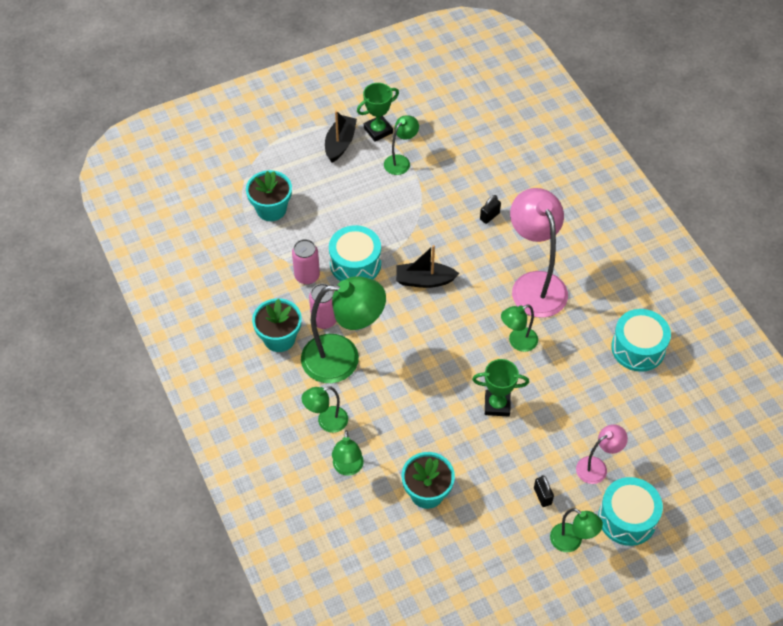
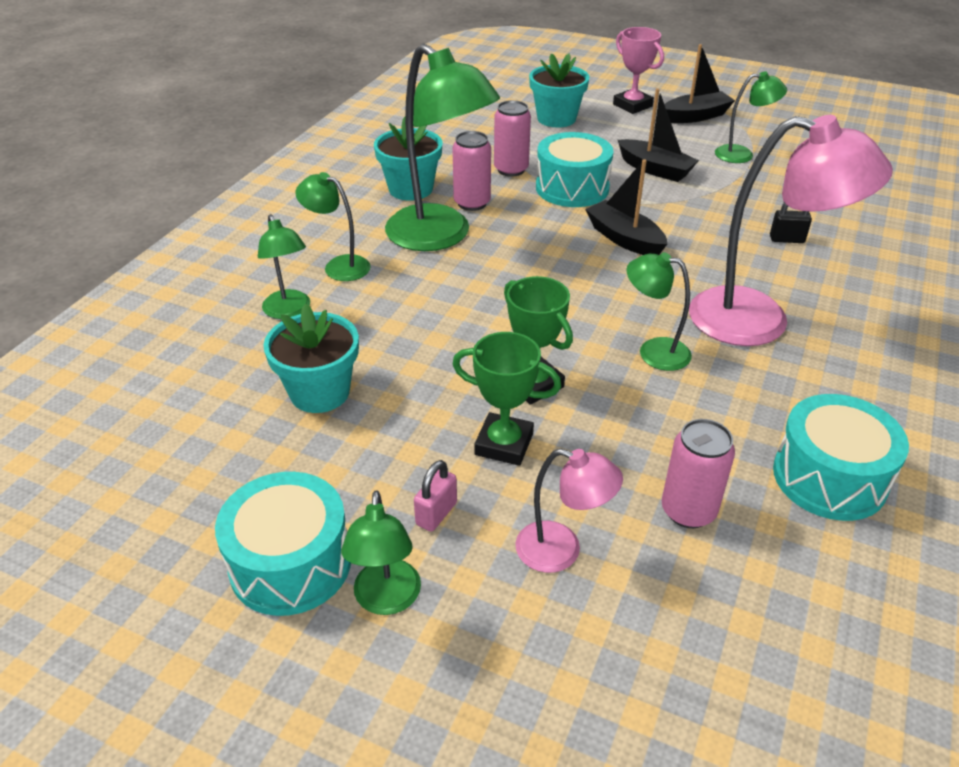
camera: 50 degrees right, 15 degrees down
(295, 160) = (632, 105): none -> pink trophy
(348, 468) = (289, 311): green lamp -> green lamp turned 75 degrees counterclockwise
(375, 212) = (655, 169): none -> black boat
(378, 130) = (751, 127): green trophy -> green trophy (504, 444)
(535, 284) = (759, 321): pink lamp -> pink lamp turned 75 degrees clockwise
(542, 496) = (436, 513): black padlock -> pink padlock
(614, 409) = (688, 511): none -> pink can
(627, 518) = (508, 653): turquoise drum -> turquoise drum (290, 563)

